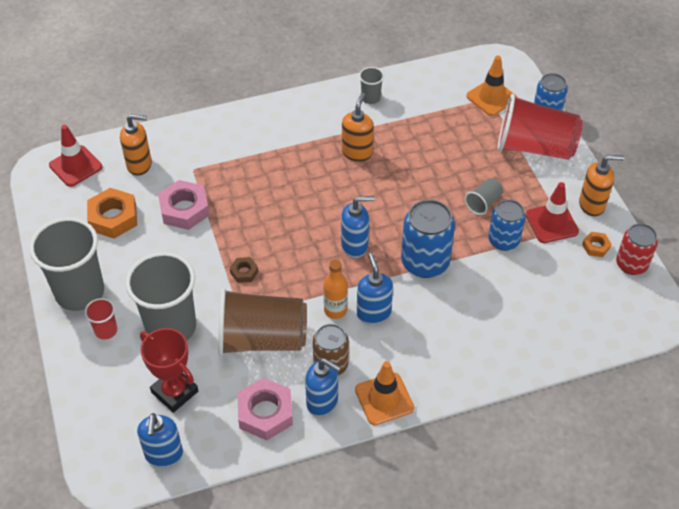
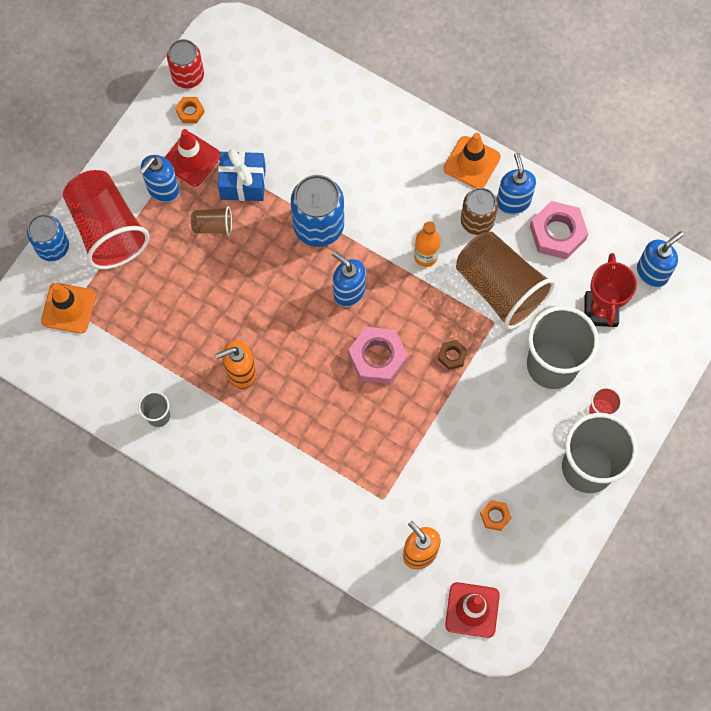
camera: 130 degrees left, 20 degrees up
(113, 217) = (495, 516): orange nut -> orange nut, size x0.51
(184, 209) = (433, 463): pink nut -> pink nut (377, 357)
(373, 313) = (403, 226): blue soap dispenser -> blue soap dispenser (163, 189)
(483, 203) = (213, 226): grey cup -> brown cup
(503, 240) = (243, 183): blue can -> blue gift
(592, 205) = (143, 142): orange soap dispenser -> none

